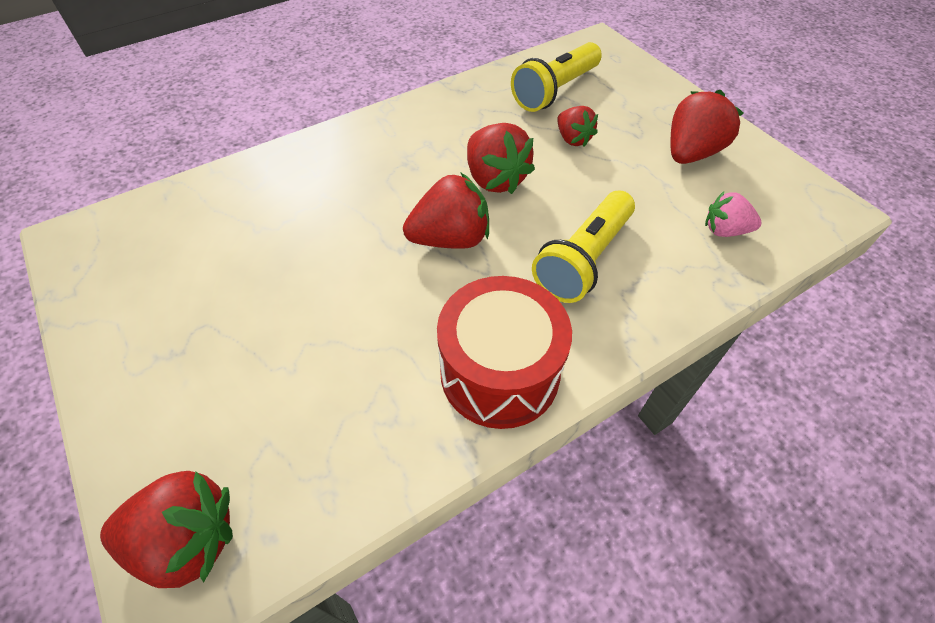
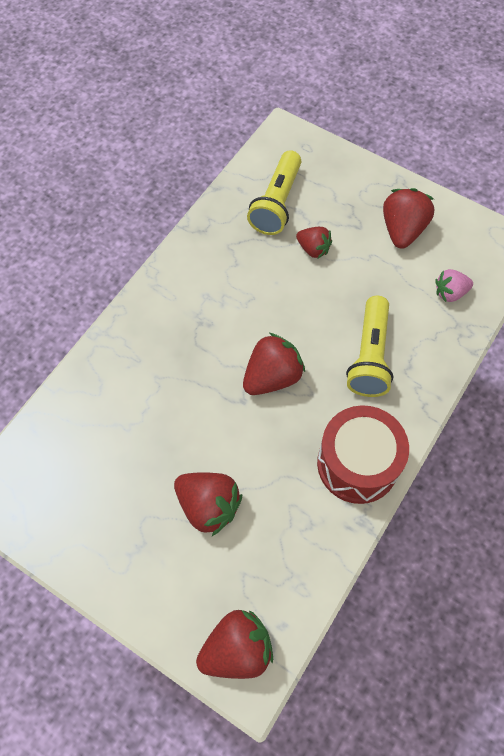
camera: 25 degrees left, 10 degrees up
(495, 179) = (275, 311): red strawberry -> red strawberry (208, 506)

